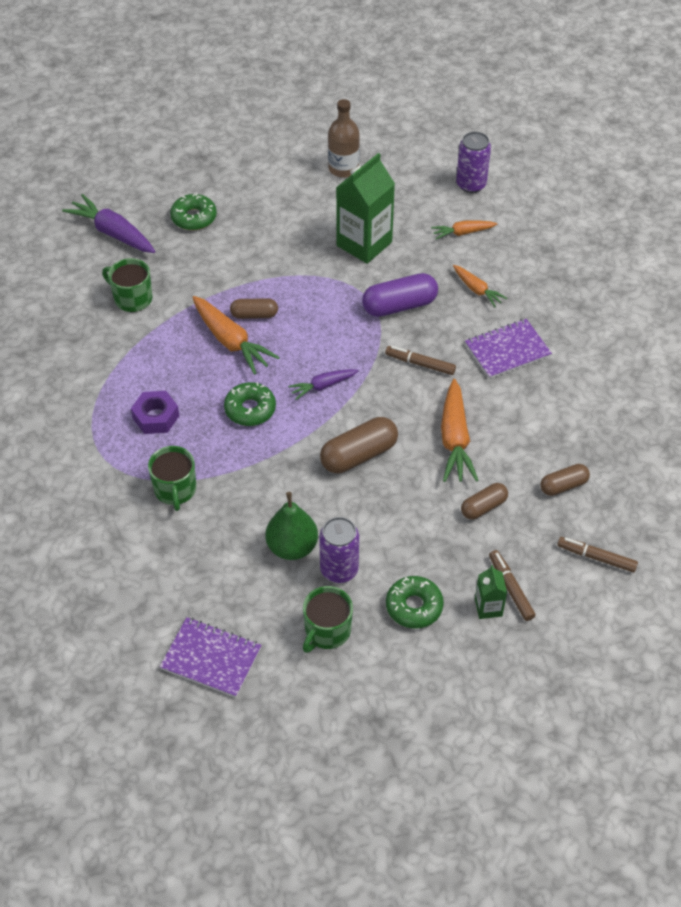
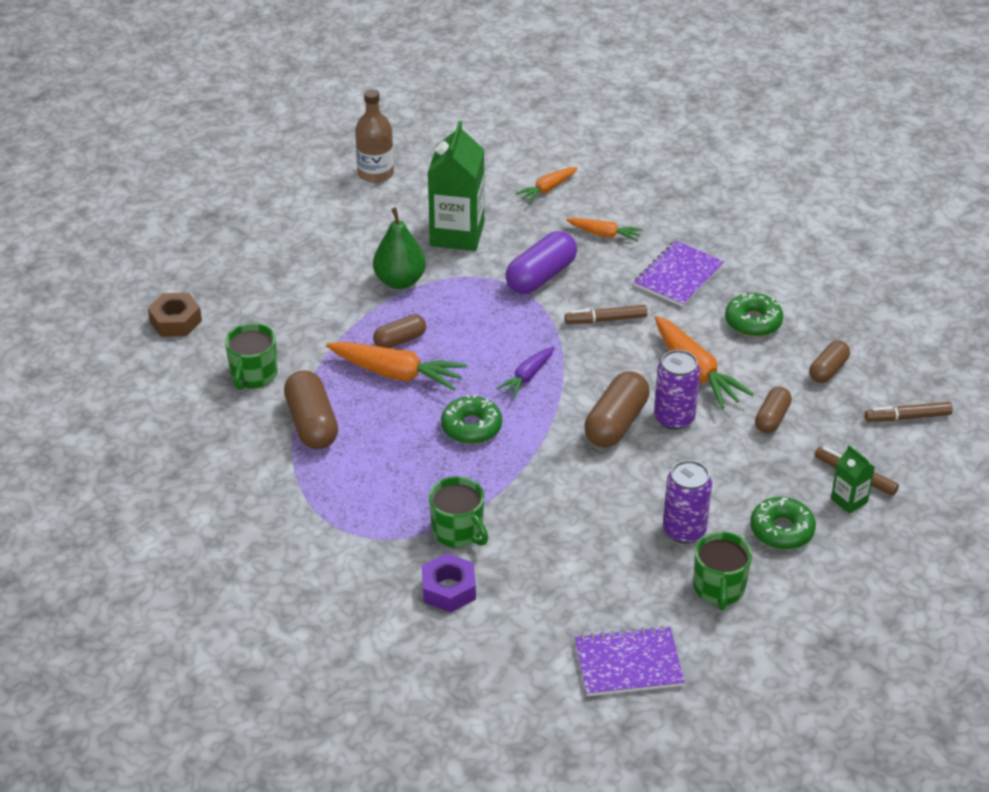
camera: 30 degrees left, 10 degrees down
(113, 233) = (176, 321): purple carrot -> brown nut
(132, 298) = (253, 375): green mug -> green mug turned 75 degrees counterclockwise
(141, 355) = (312, 424): none -> brown capsule
(156, 417) = (378, 474): purple nut -> purple nut (448, 589)
(194, 218) = (254, 274): green donut -> green donut (753, 322)
(292, 547) = (622, 531): green pear -> green pear (400, 281)
(471, 184) = (518, 143): purple can -> purple can (674, 418)

